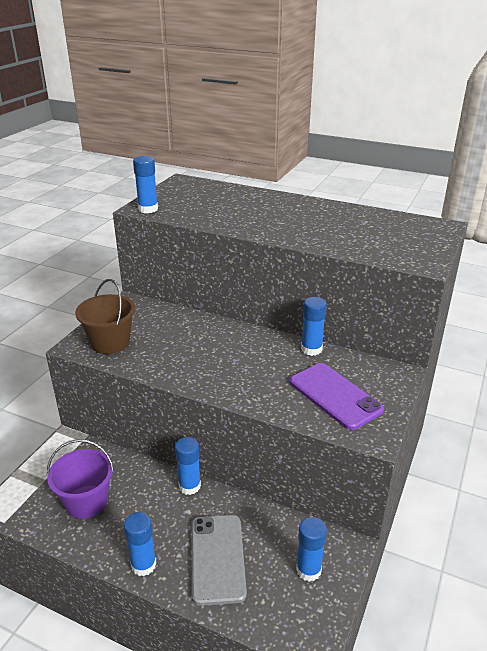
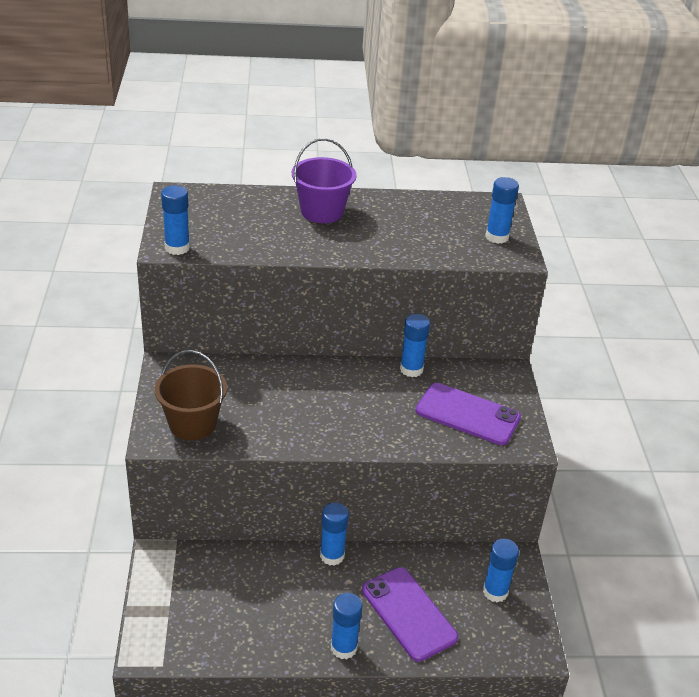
camera: 30 degrees left, 5 degrees up
(86, 502) = (236, 611): purple bucket -> purple bucket (322, 212)
(217, 558) = (408, 614): grey phone -> purple phone
(416, 247) = (497, 237): none -> blue glue stick

